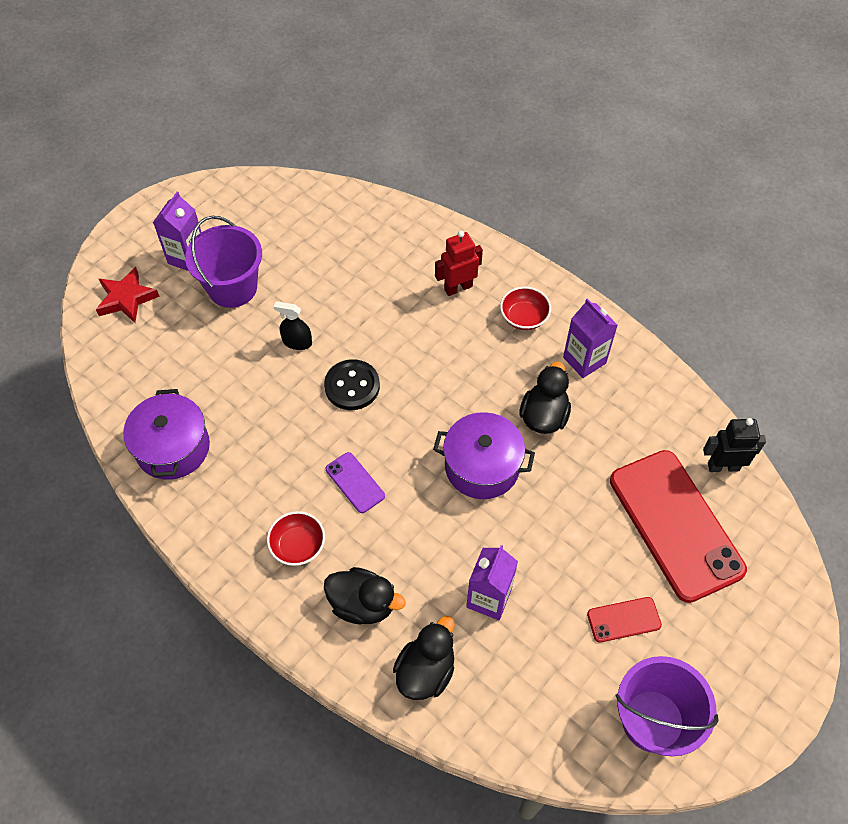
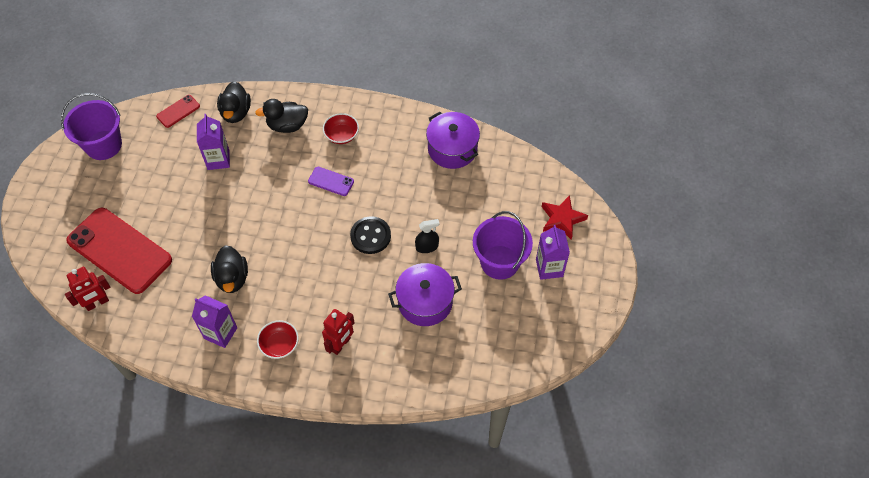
camera: 150 degrees right, 0 degrees up
(482, 466) = (258, 227): purple pot -> purple pot (425, 302)
(624, 620) = (135, 184): red phone -> red phone (178, 111)
(723, 466) = (97, 303): black robot -> red robot

